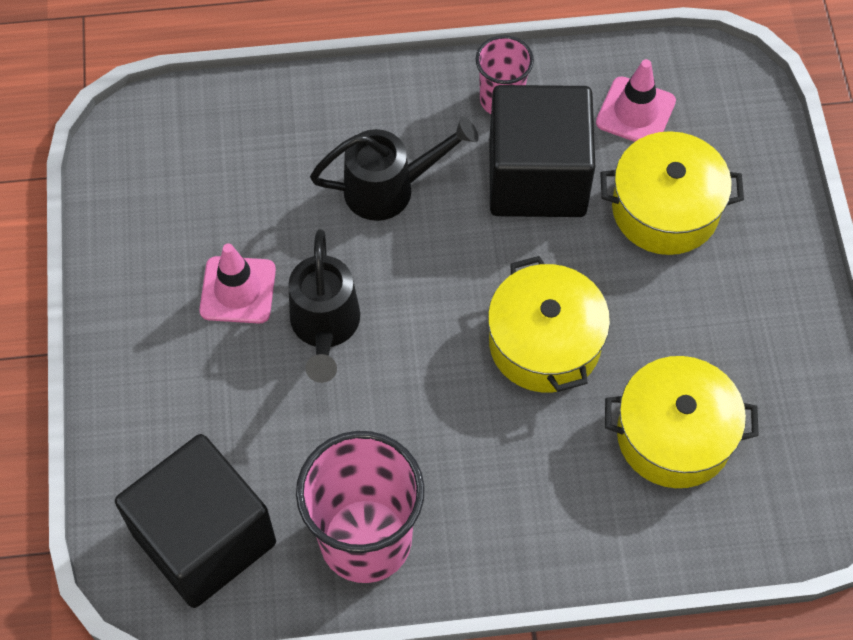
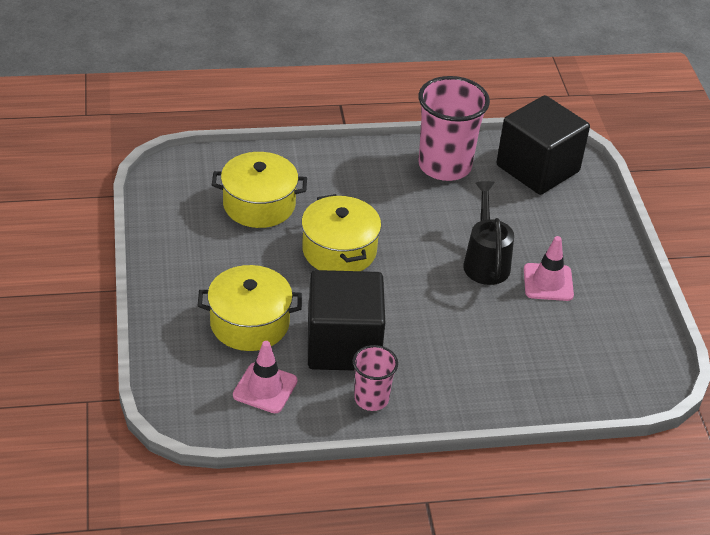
camera: 175 degrees right, 20 degrees down
(390, 188) = (452, 340): black watering can -> none

